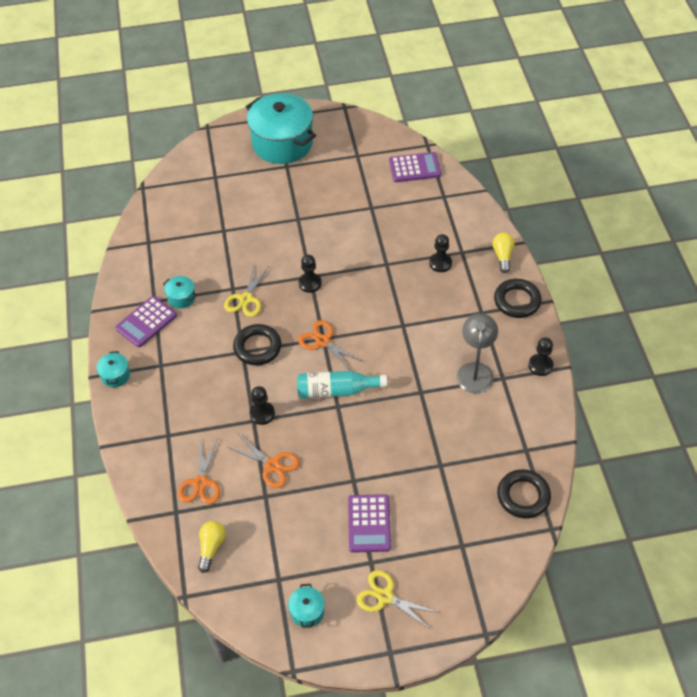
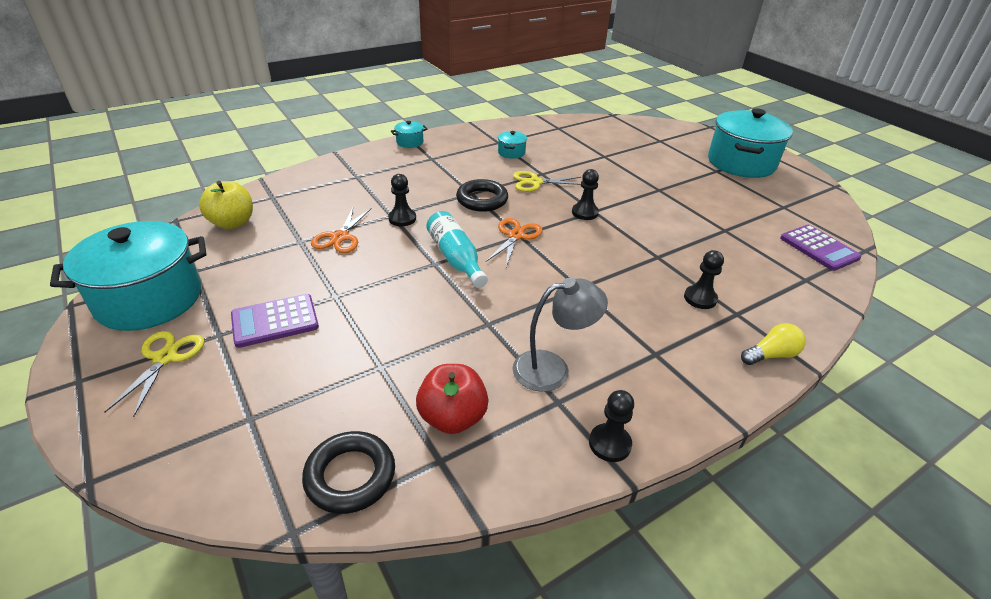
camera: 65 degrees right, 15 degrees down
(146, 322) = (474, 143): purple calculator -> none
(200, 483) = (307, 202): orange scissors -> none
(211, 547) = (232, 223): yellow light bulb -> yellow apple
(307, 611) = (149, 299): turquoise pot -> turquoise pot, size x2.43
(497, 435) = (452, 417): none -> red apple
(517, 301) = (707, 388): black ring -> none

